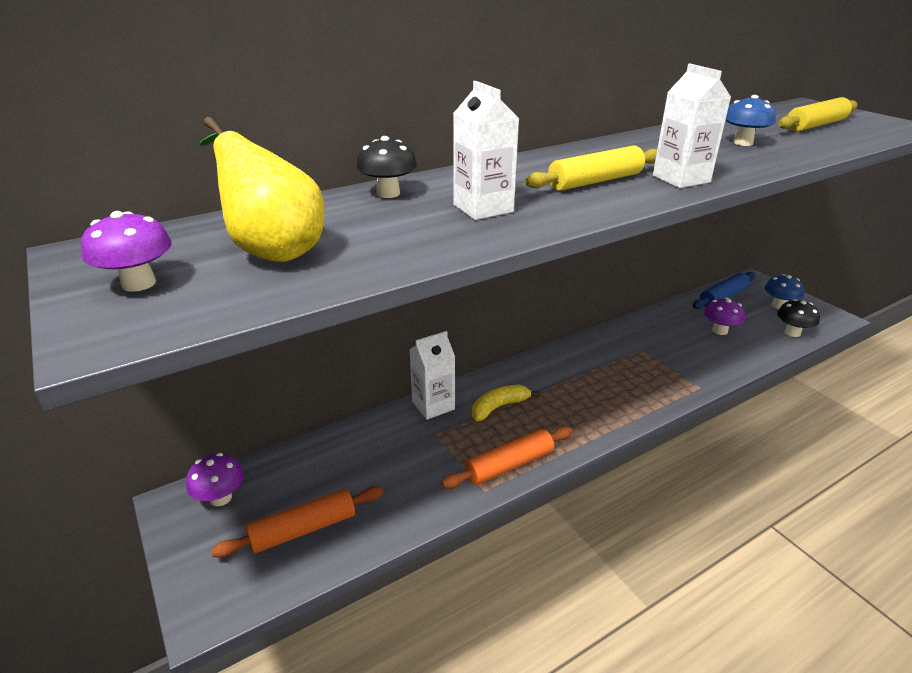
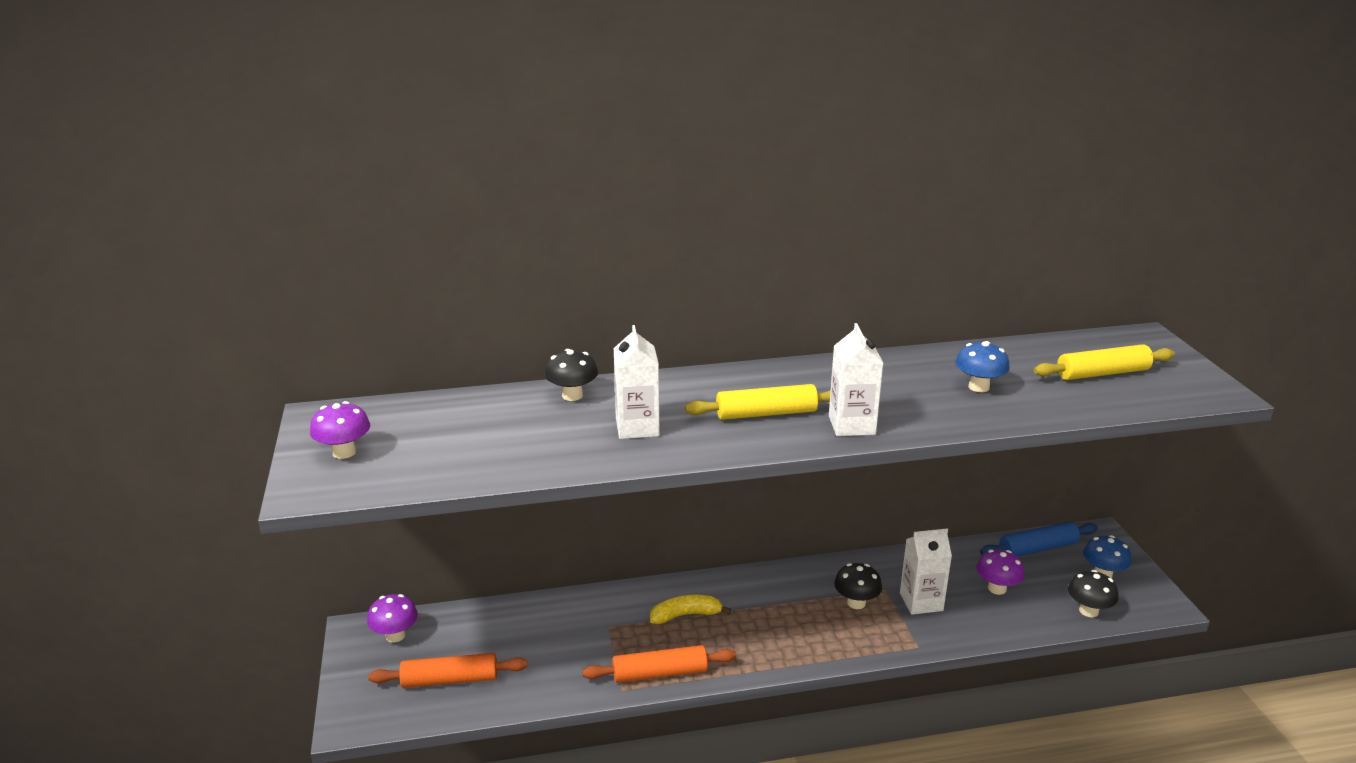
camera: 20 degrees right, 5 degrees down
(273, 250) = (447, 440): yellow pear -> none
(433, 405) = (622, 598): white carton -> white carton (921, 602)
(629, 364) = (856, 603): none -> black mushroom

